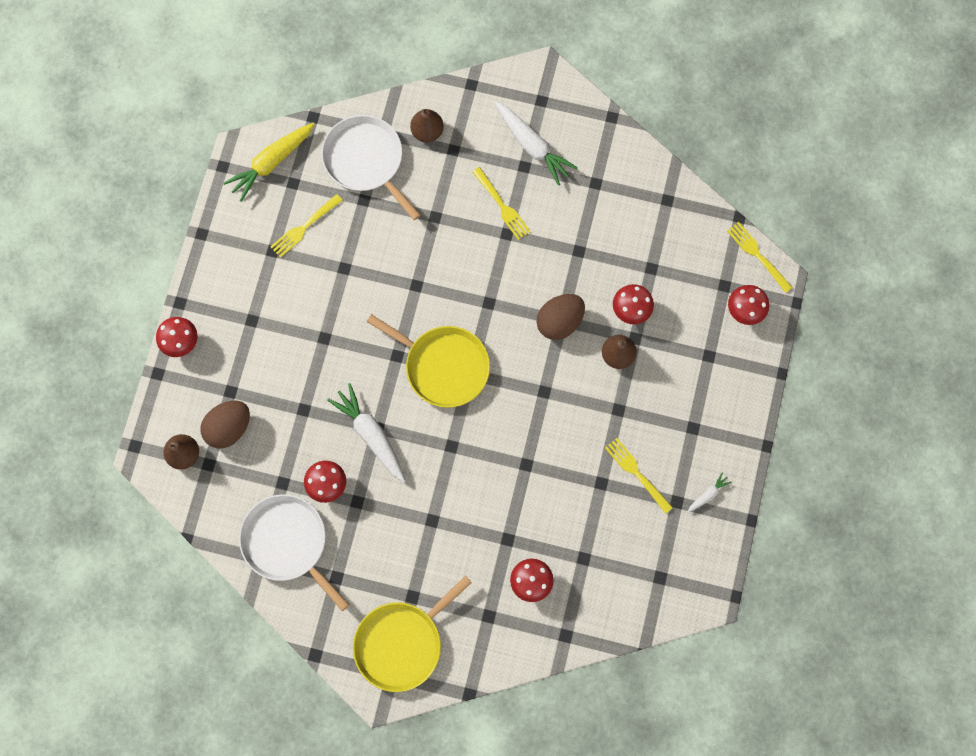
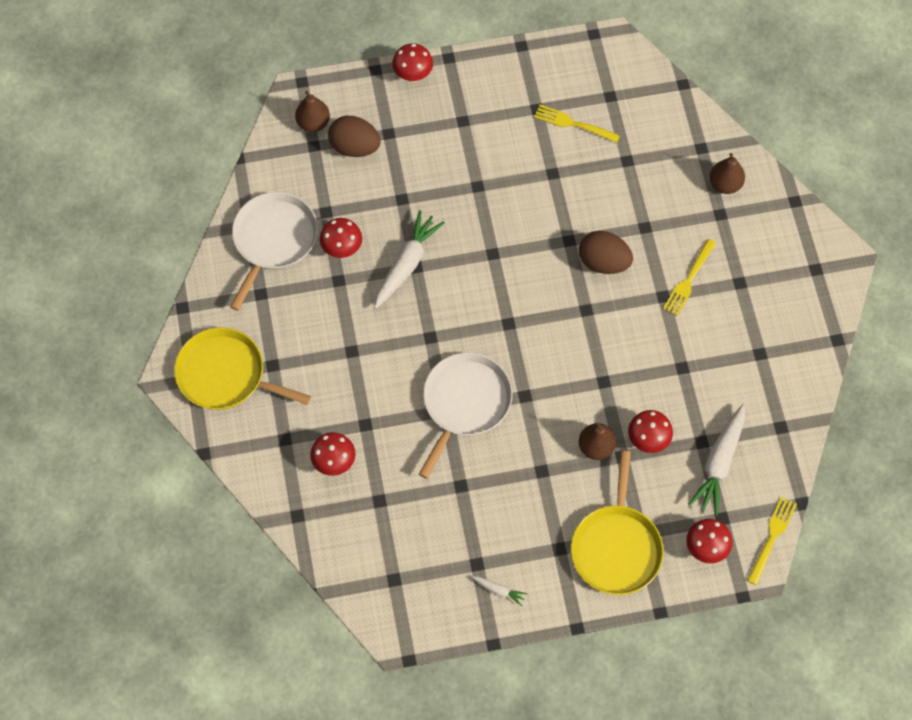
camera: 65 degrees right, 10 degrees down
(271, 163) = (619, 70): yellow carrot -> none
(366, 161) = (666, 146): white pan -> white pan (464, 403)
(443, 366) = (503, 297): yellow pan -> yellow pan (616, 547)
(532, 146) = (765, 281): white carrot -> white carrot (719, 463)
(559, 321) = (601, 380): brown egg -> brown egg (603, 262)
(636, 473) = (487, 514): yellow fork -> none

